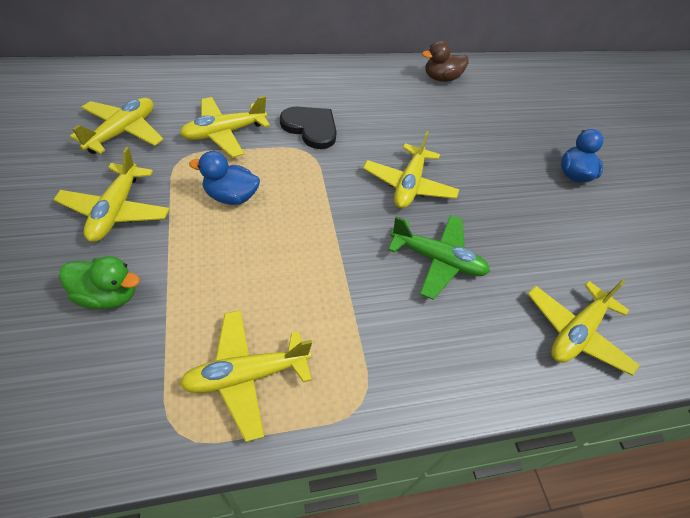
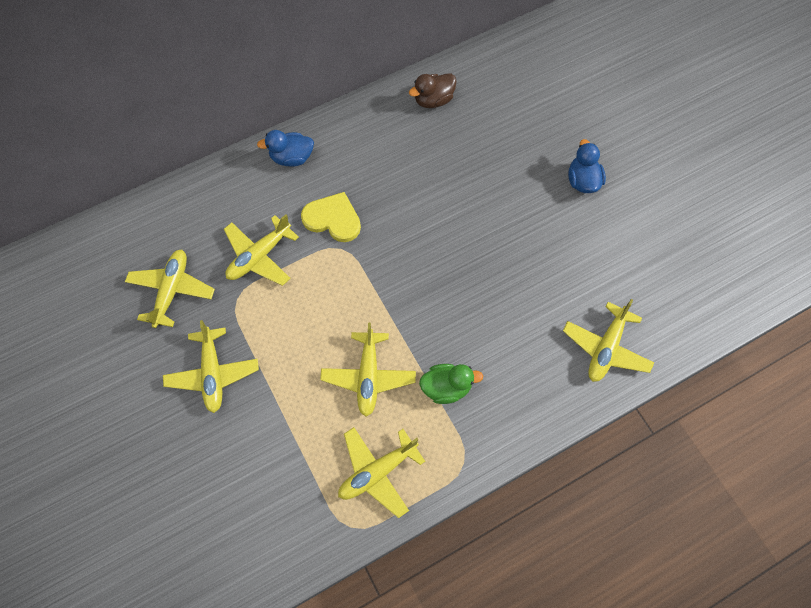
camera: 10 degrees left, 15 degrees up
(108, 295) = (249, 448): green duck -> green duck (446, 387)
(231, 196) = (297, 323): blue duck -> blue duck (292, 158)
(311, 128) = (333, 219): black heart -> yellow heart
(409, 185) = (441, 252): yellow plane -> yellow plane (368, 376)
(437, 260) = (485, 322): green plane -> none

